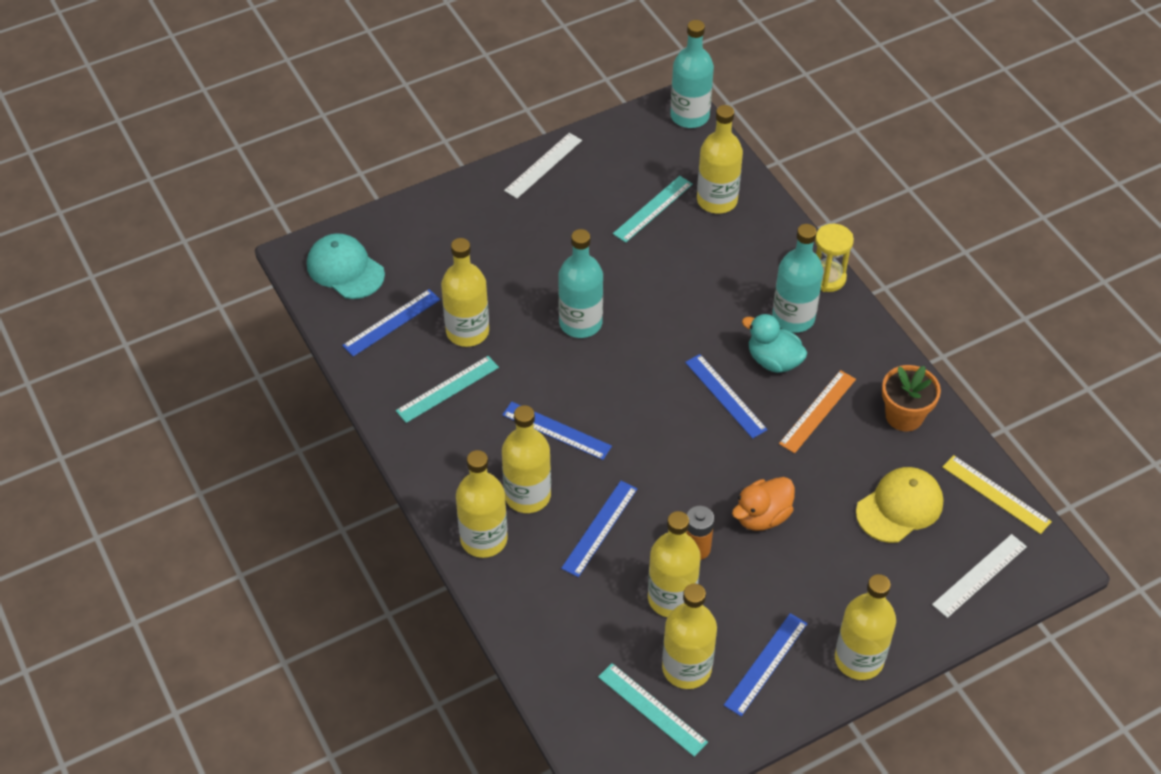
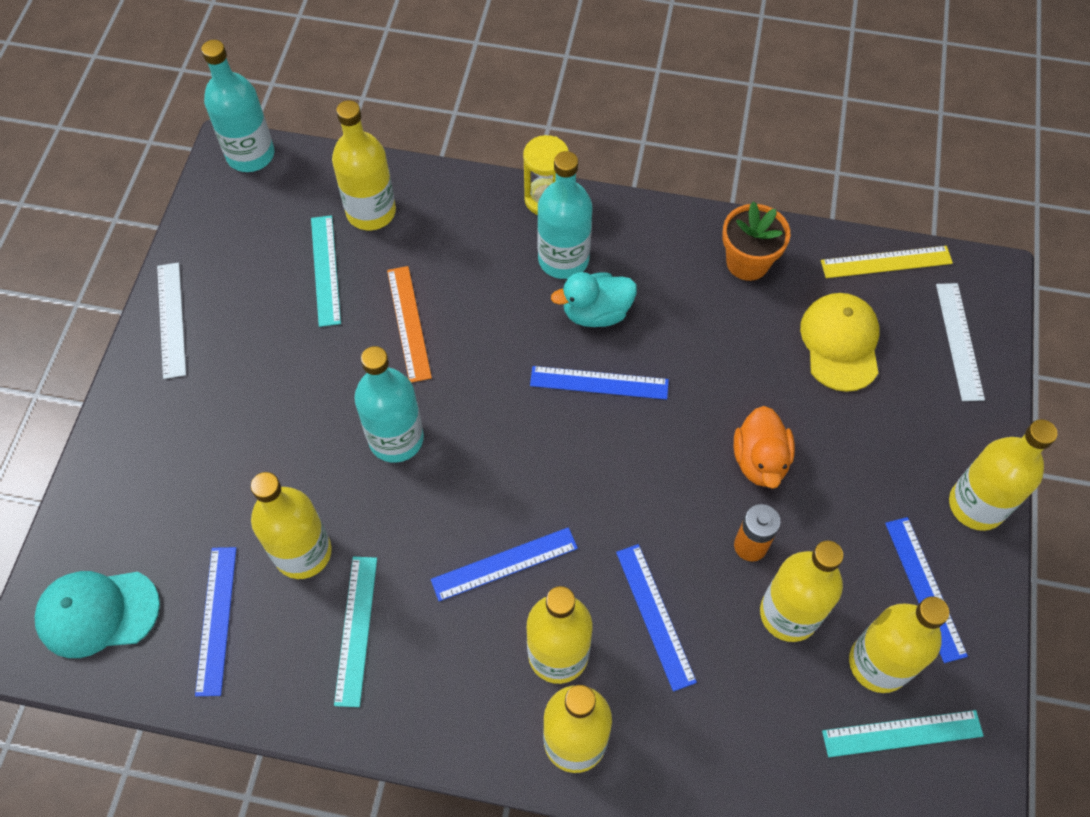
camera: 50 degrees left, 10 degrees up
(817, 411) = (683, 323): orange ruler -> orange ruler (408, 323)

